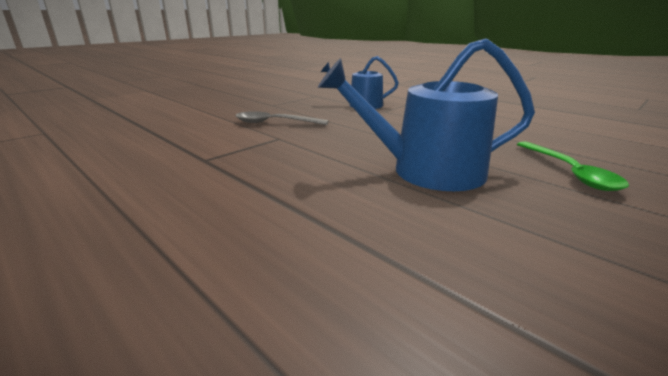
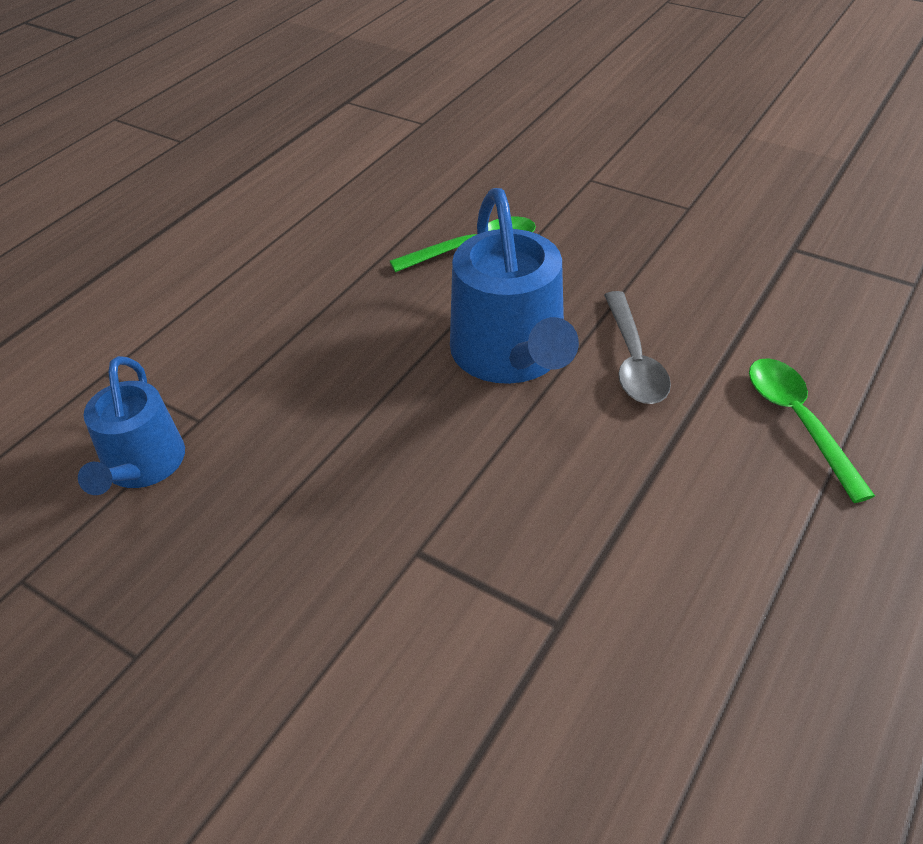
camera: 100 degrees left, 20 degrees up
(274, 123) = (315, 591): grey spoon -> grey spoon (633, 360)
(292, 298) = (798, 422): none -> green spoon

